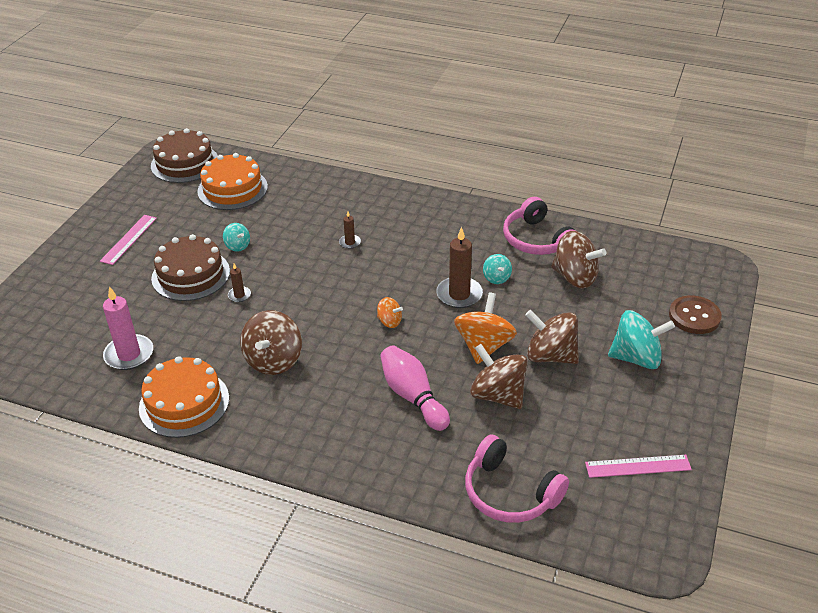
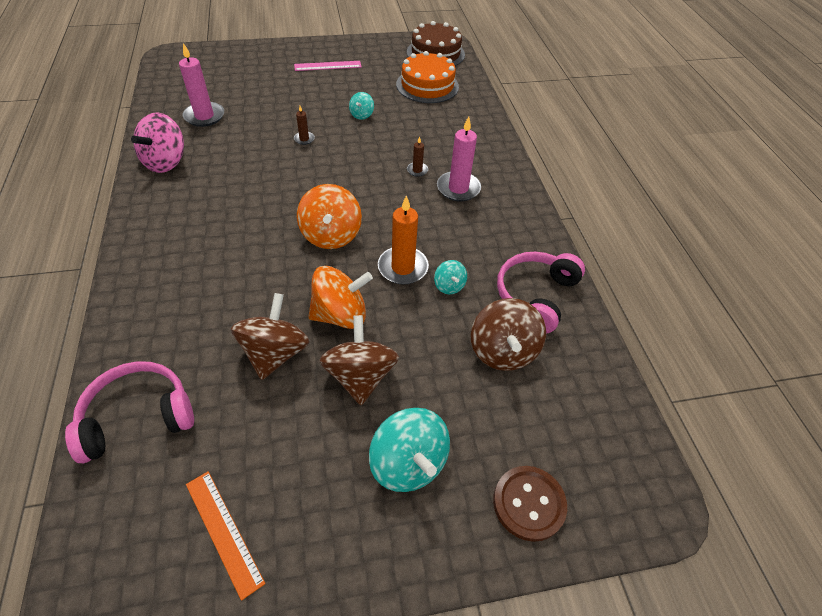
camera: 55 degrees right, 10 degrees up
(184, 403) = (166, 162): orange cake -> pink spinning top
(191, 275) = (310, 107): brown cake -> none
(273, 360) = (239, 187): brown spinning top -> none
(389, 321) = (331, 235): orange spinning top -> orange spinning top, size x1.94
(393, 229) = (458, 188): none -> pink candle
(413, 397) = (240, 290): pink bowling pin -> none
(459, 294) = (403, 267): brown candle -> orange candle
(496, 278) = (449, 286): turquoise spinning top -> turquoise spinning top turned 60 degrees counterclockwise
(510, 493) = (137, 417): pink headphones -> pink headphones turned 60 degrees clockwise
(638, 466) = (224, 531): pink ruler -> orange ruler

